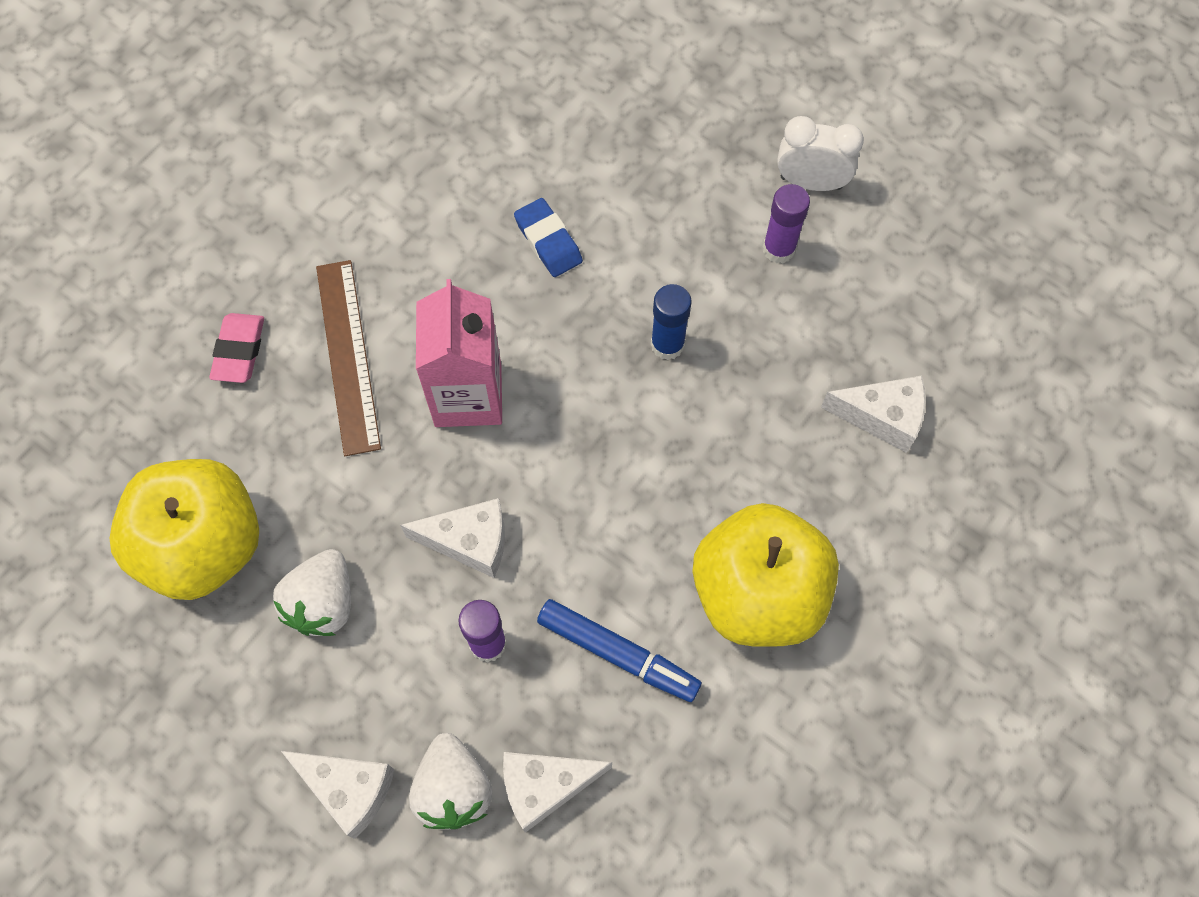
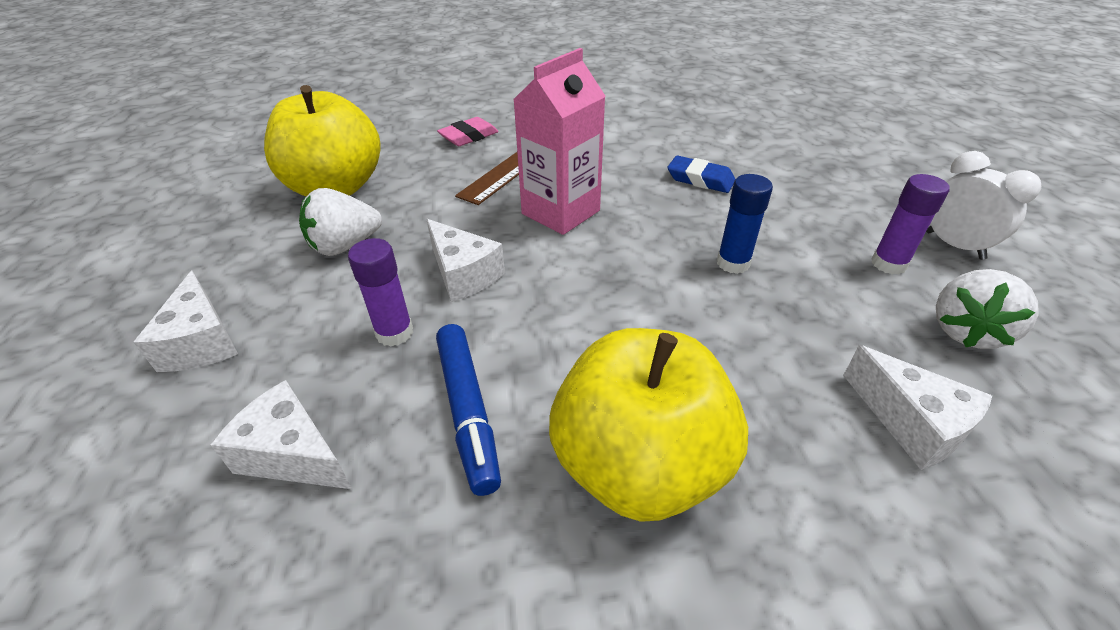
camera: 45 degrees right, 25 degrees down
(453, 789) = (245, 397): white strawberry -> white strawberry (966, 331)
(548, 241) = (700, 179): blue eraser -> blue eraser turned 75 degrees counterclockwise

